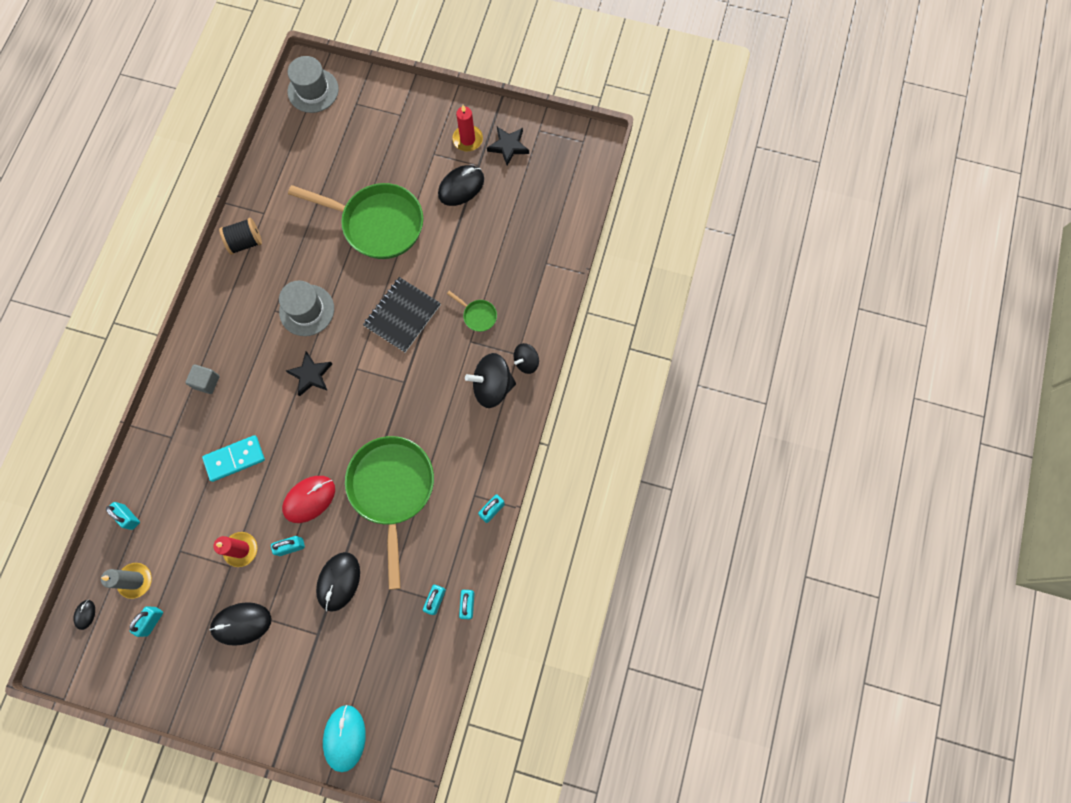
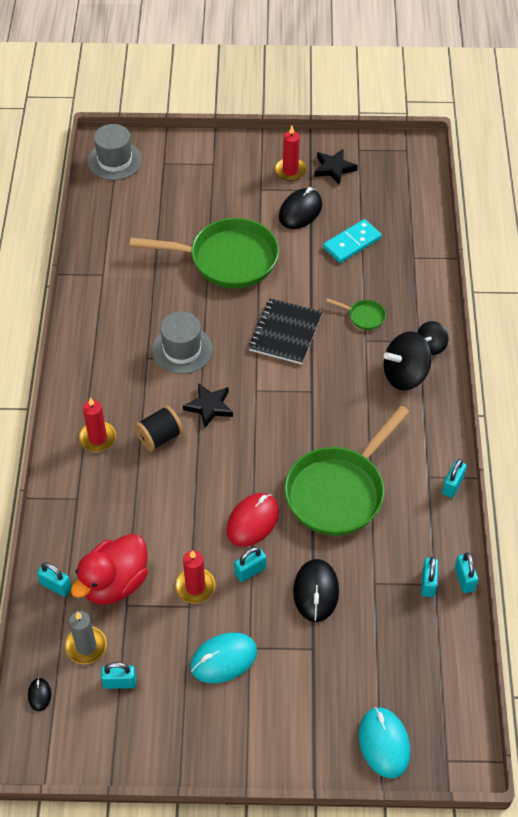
camera: 15 degrees left, 20 degrees down
(152, 621) = (119, 682): turquoise padlock -> turquoise padlock turned 75 degrees clockwise
(176, 527) = (114, 583): none -> red duck
(206, 382) = (97, 438): grey cube -> red candle
(234, 459) = (155, 502): turquoise domino -> turquoise domino (352, 243)
(241, 623) = (223, 659): black mouse -> turquoise mouse
(245, 242) = (93, 303): black spool -> black spool (159, 437)
(392, 489) = (339, 491): green pan -> green pan turned 120 degrees counterclockwise

